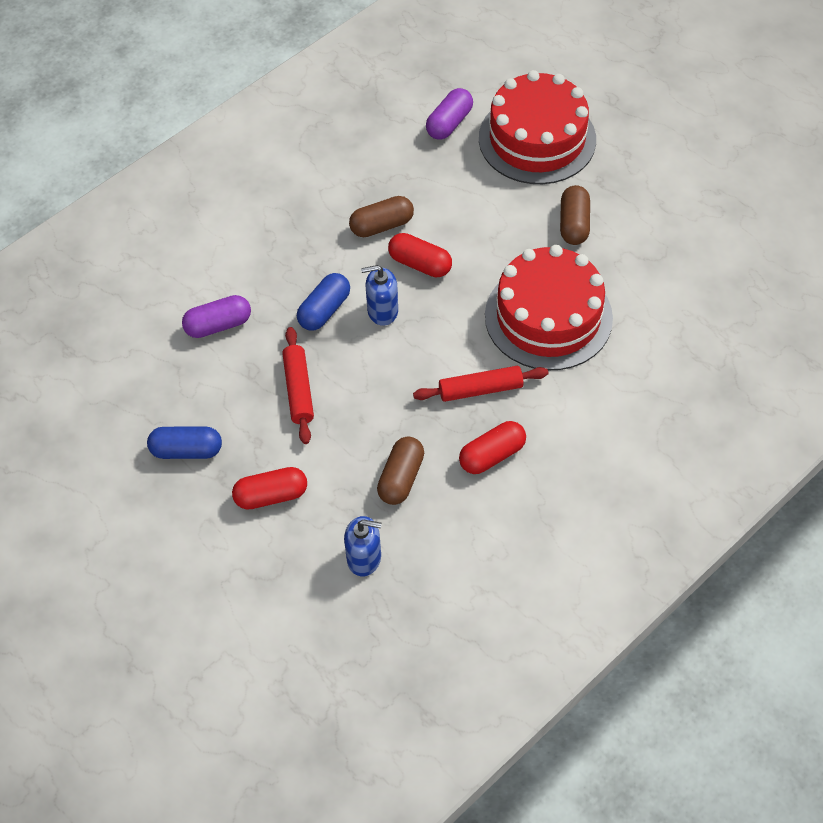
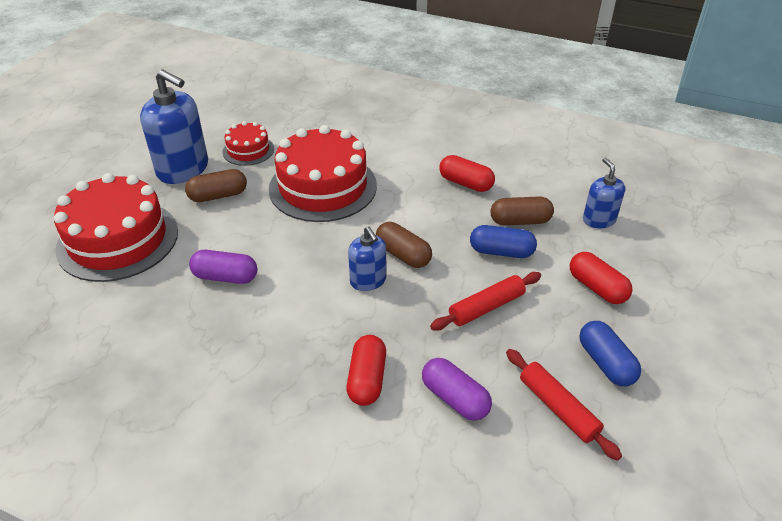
camera: 115 degrees left, 15 degrees down
(324, 310) = (389, 320): blue capsule -> blue capsule (501, 252)
(382, 225) = (265, 313): brown capsule -> brown capsule (403, 255)
(420, 264) = (302, 272): red capsule -> red capsule (367, 379)
(449, 123) = (105, 305): purple capsule -> purple capsule (225, 277)
(480, 389) = (412, 203): red rolling pin -> red rolling pin (558, 408)
(637, 203) = (183, 169): none -> blue soap dispenser
(651, 266) = (248, 150): none -> red cake

